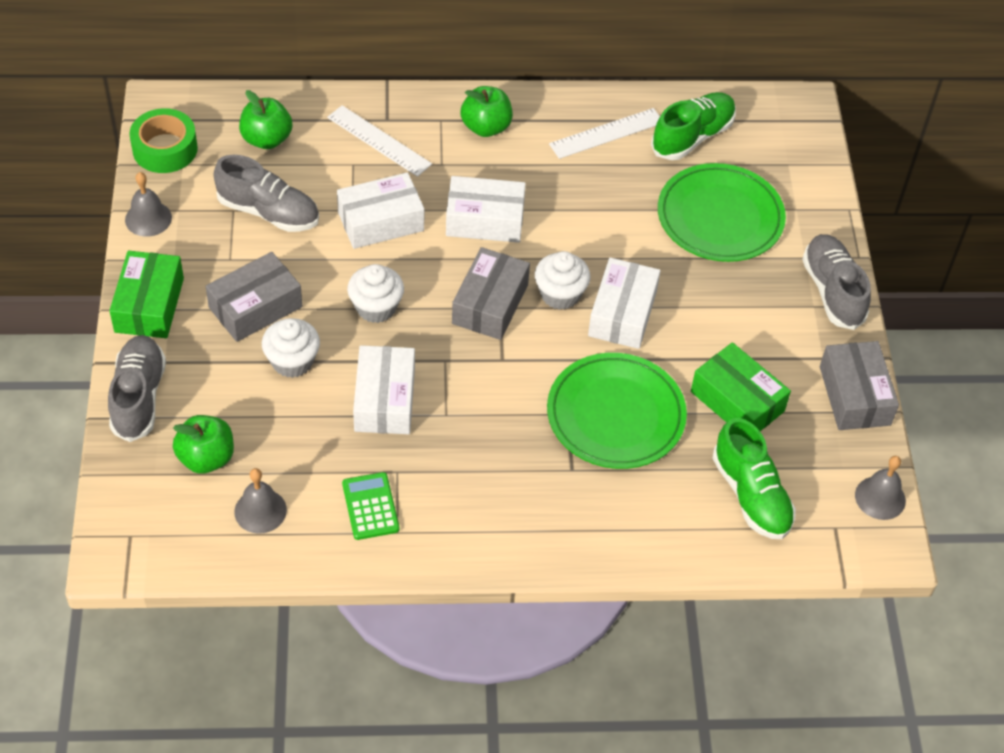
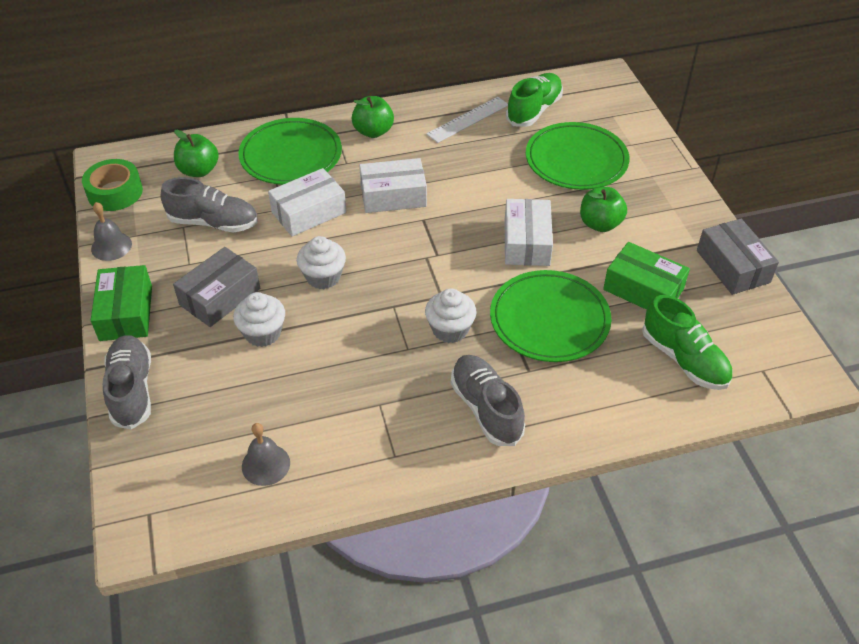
camera: 10 degrees left, 5 degrees down
(206, 458) = (205, 429): green apple -> green apple (600, 224)
(370, 506) = (364, 439): green calculator -> none
(379, 141) = (291, 156): white ruler -> green plate
(384, 400) = (351, 348): white box -> none
(490, 304) = (417, 256): grey box -> none
(560, 294) = (472, 238): white cupcake -> white cupcake (450, 329)
(832, 291) = (683, 195): grey shoe -> grey shoe (486, 409)
(880, 498) = (787, 339): grey bell -> none

